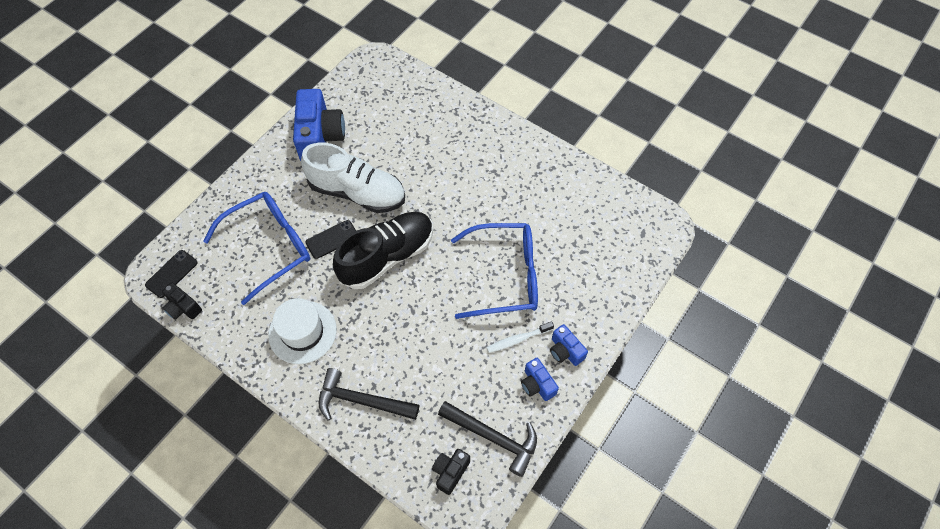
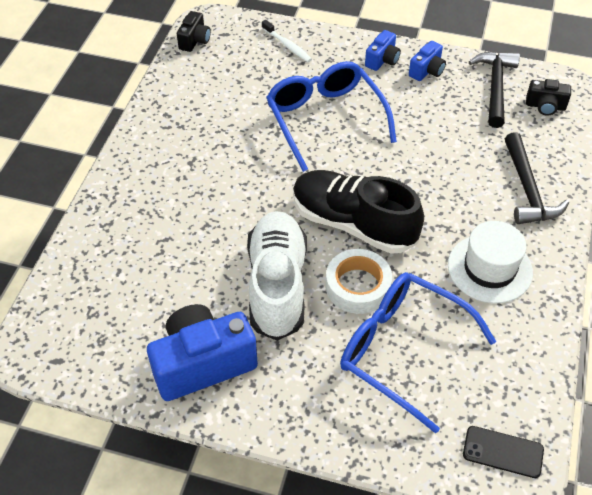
camera: 110 degrees left, 10 degrees down
(183, 307) = (538, 411): black camera -> black camera (195, 40)
(332, 239) = (358, 286): black phone -> white tape
(518, 339) = (390, 93): white toothbrush -> white toothbrush (287, 46)

